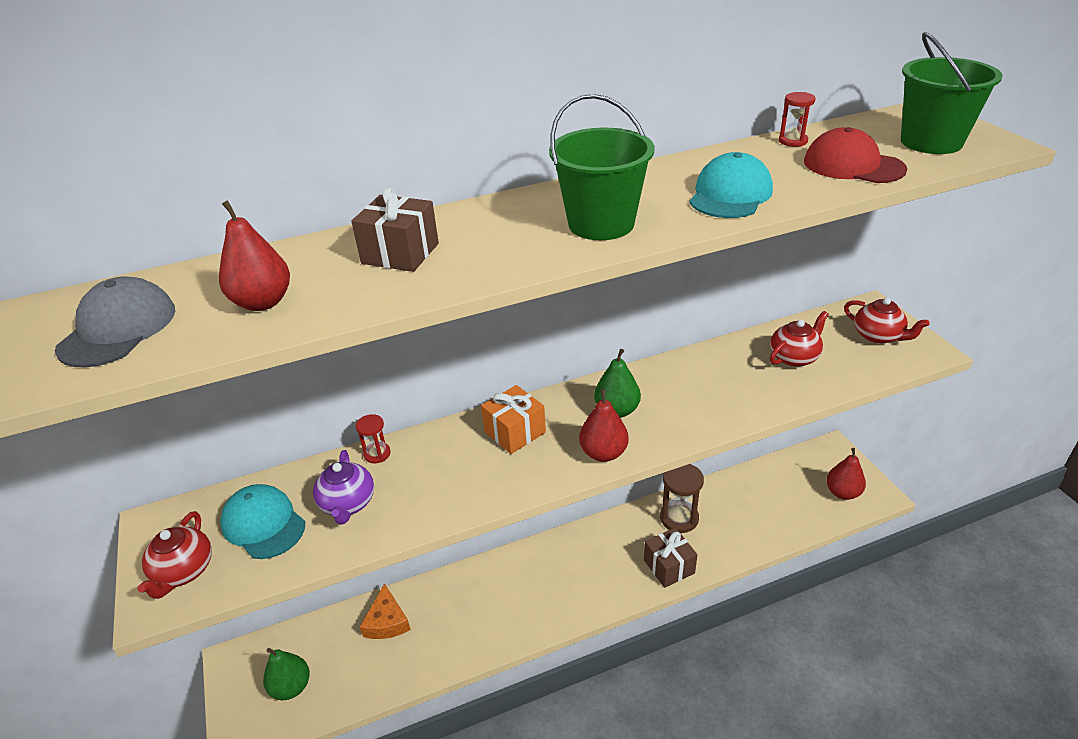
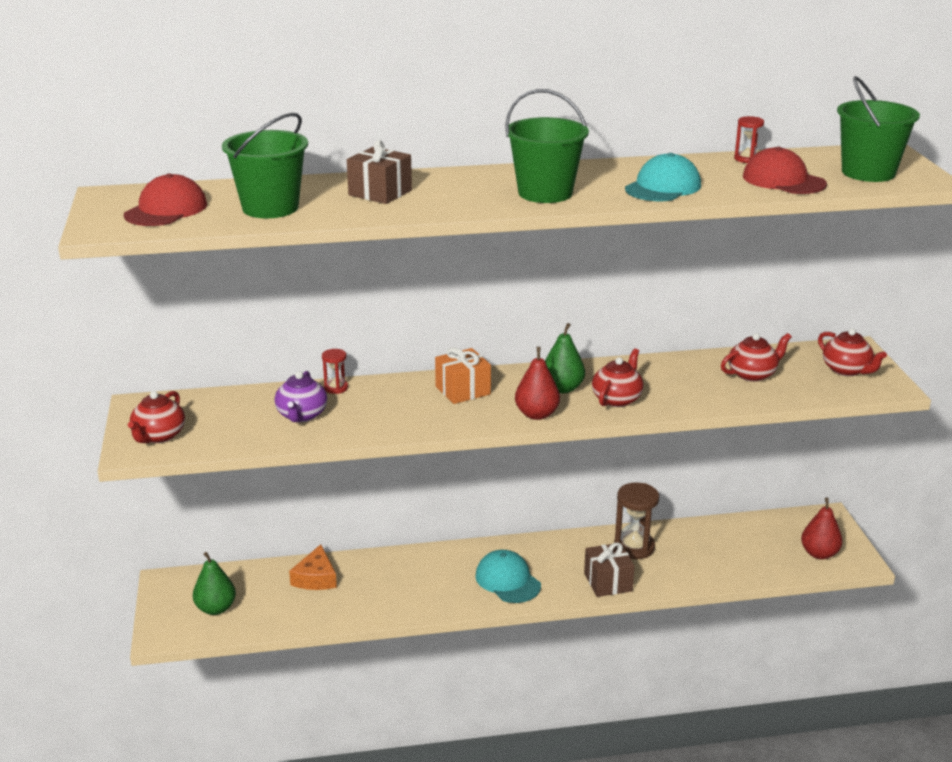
camera: 10 degrees right, 10 degrees down
(118, 329) = (166, 210): grey cap -> red cap
(263, 302) = (270, 208): red pear -> green bucket
(263, 524) = (228, 418): turquoise cap -> turquoise cap (507, 580)
(677, 415) = (617, 399): none -> red teapot

